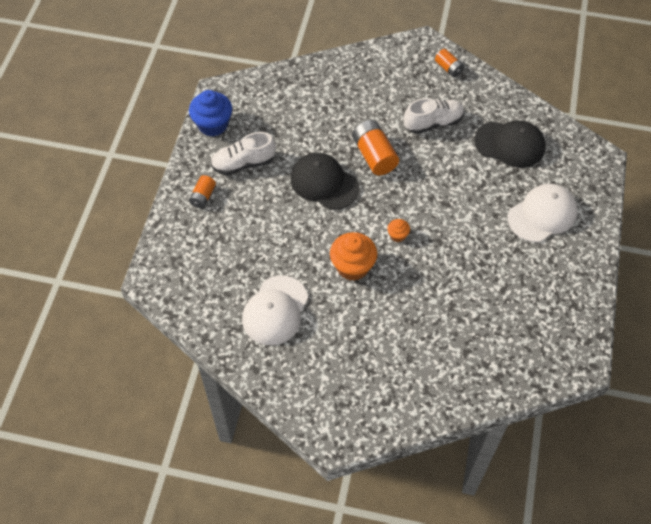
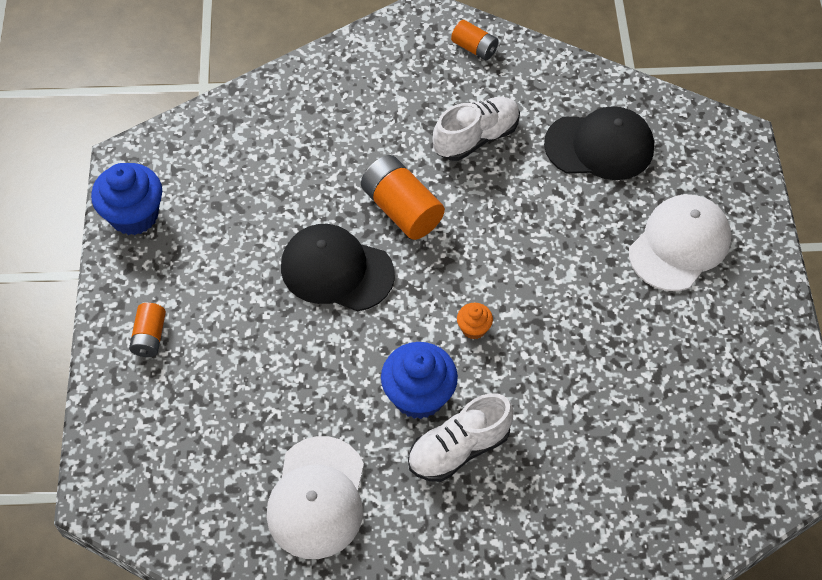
camera: 15 degrees left, 0 degrees up
(243, 163) = (200, 267): white shoe -> white shoe (459, 449)
(352, 266) = (419, 395): orange cupcake -> blue cupcake

